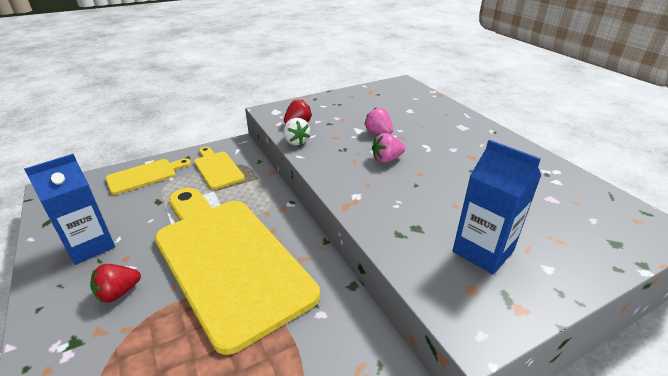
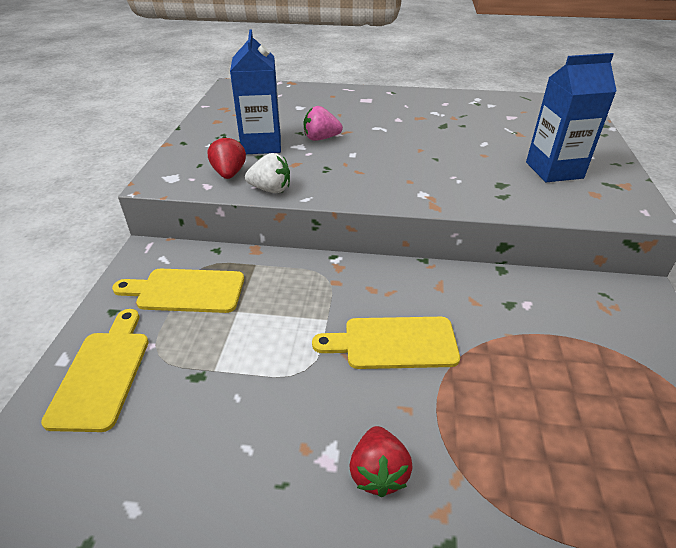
camera: 55 degrees left, 5 degrees up
(90, 246) = (233, 490): blue carton -> blue carton (261, 145)
(227, 259) = (393, 343): yellow cutting board -> yellow cutting board, size x0.45
(387, 159) = (377, 154): pink strawberry -> none

